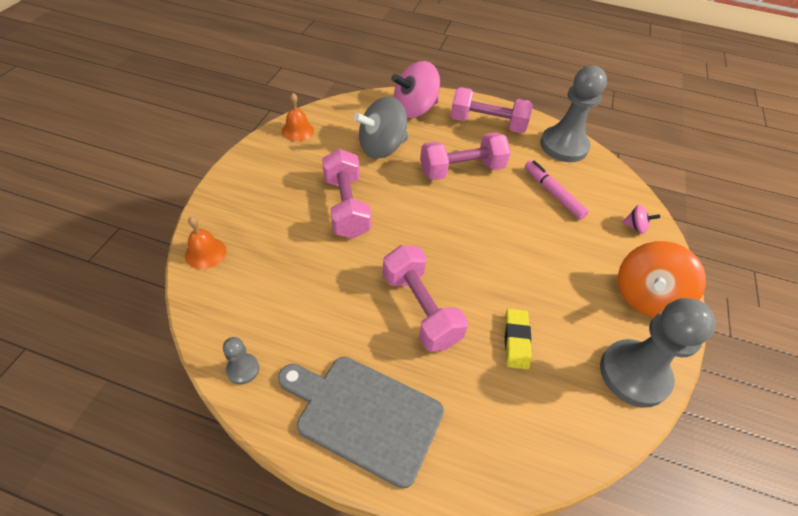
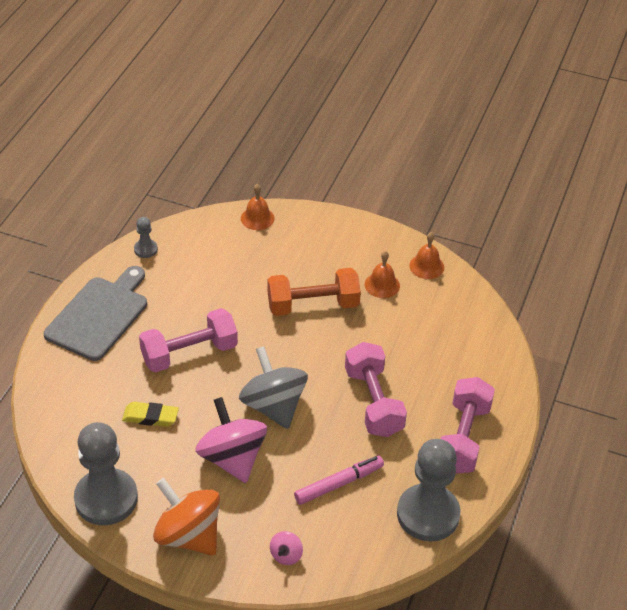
camera: 95 degrees right, 5 degrees down
(320, 159) = (382, 285): none -> orange bell
(346, 207) = (313, 305): pink dumbbell -> orange dumbbell
(382, 148) = (405, 334): grey spinning top -> grey spinning top (273, 406)
(414, 109) = (481, 367): pink spinning top -> pink spinning top (232, 458)

